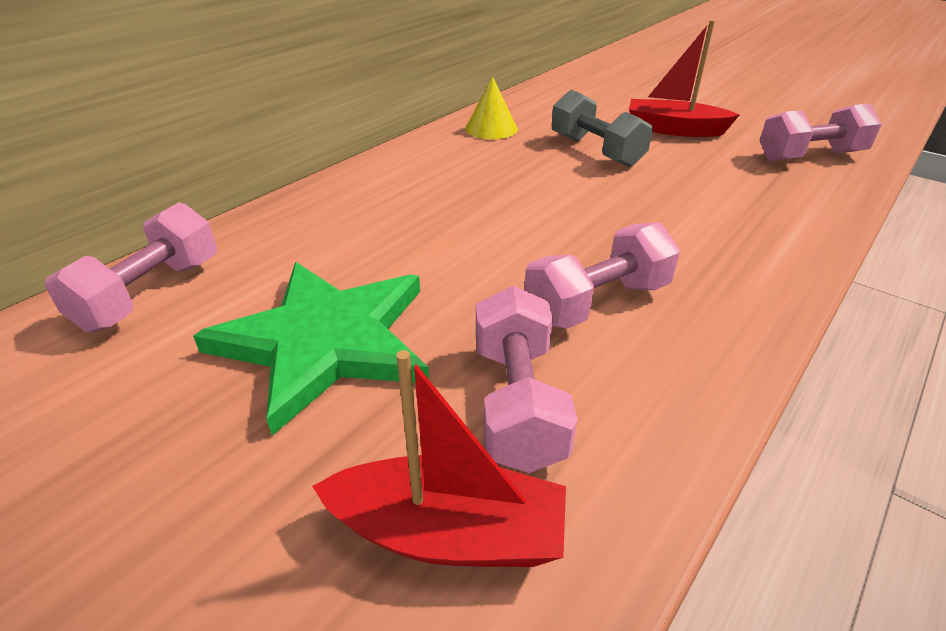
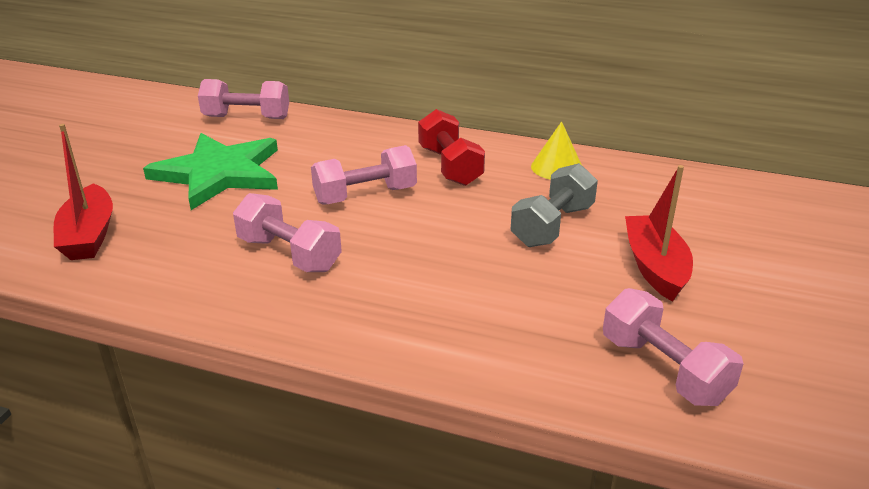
camera: 70 degrees right, 5 degrees down
(449, 173) = (450, 166): none -> red dumbbell
(517, 403) = (179, 239): pink dumbbell -> pink dumbbell (365, 195)

